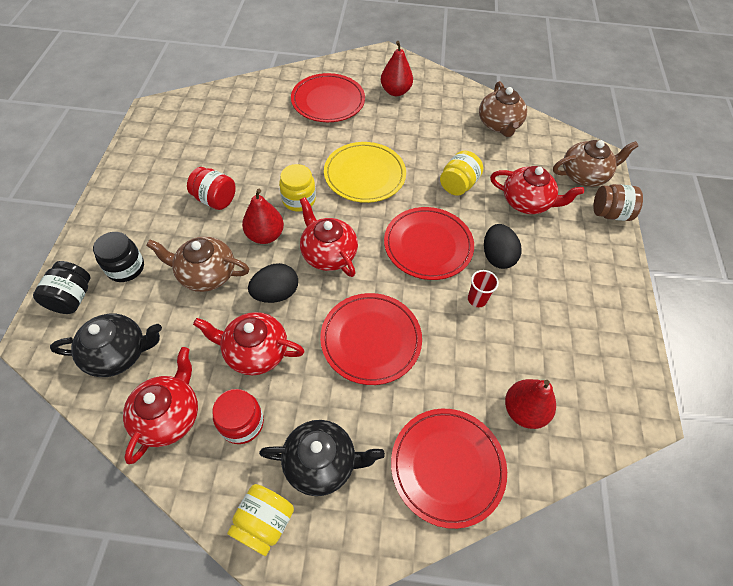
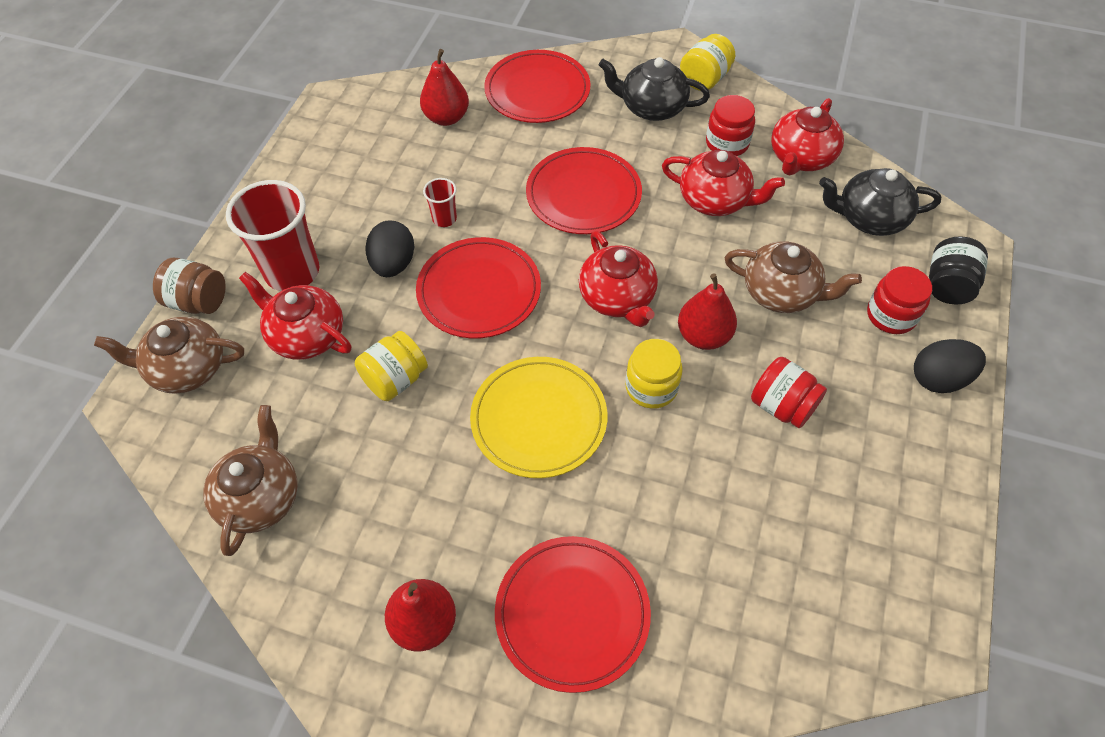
camera: 165 degrees left, 0 degrees up
(126, 268) = (891, 315): black jar -> red jar
(276, 293) = (690, 257): black egg -> black egg (939, 379)
(563, 241) = (292, 272): none -> red cup

